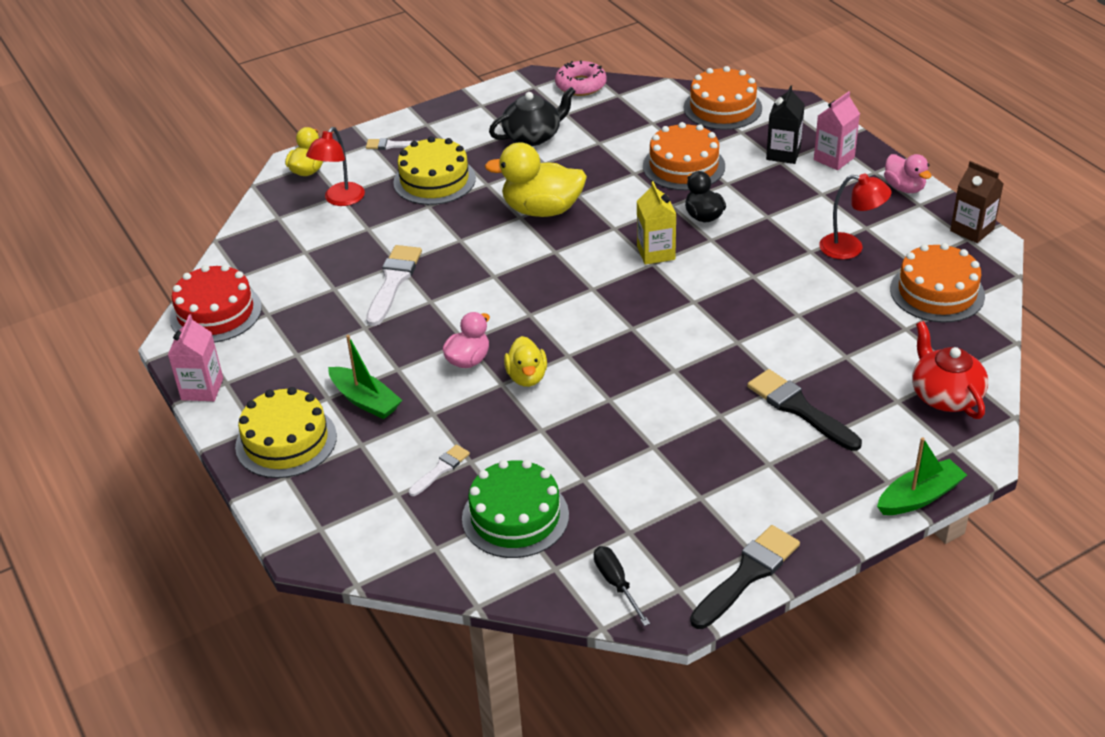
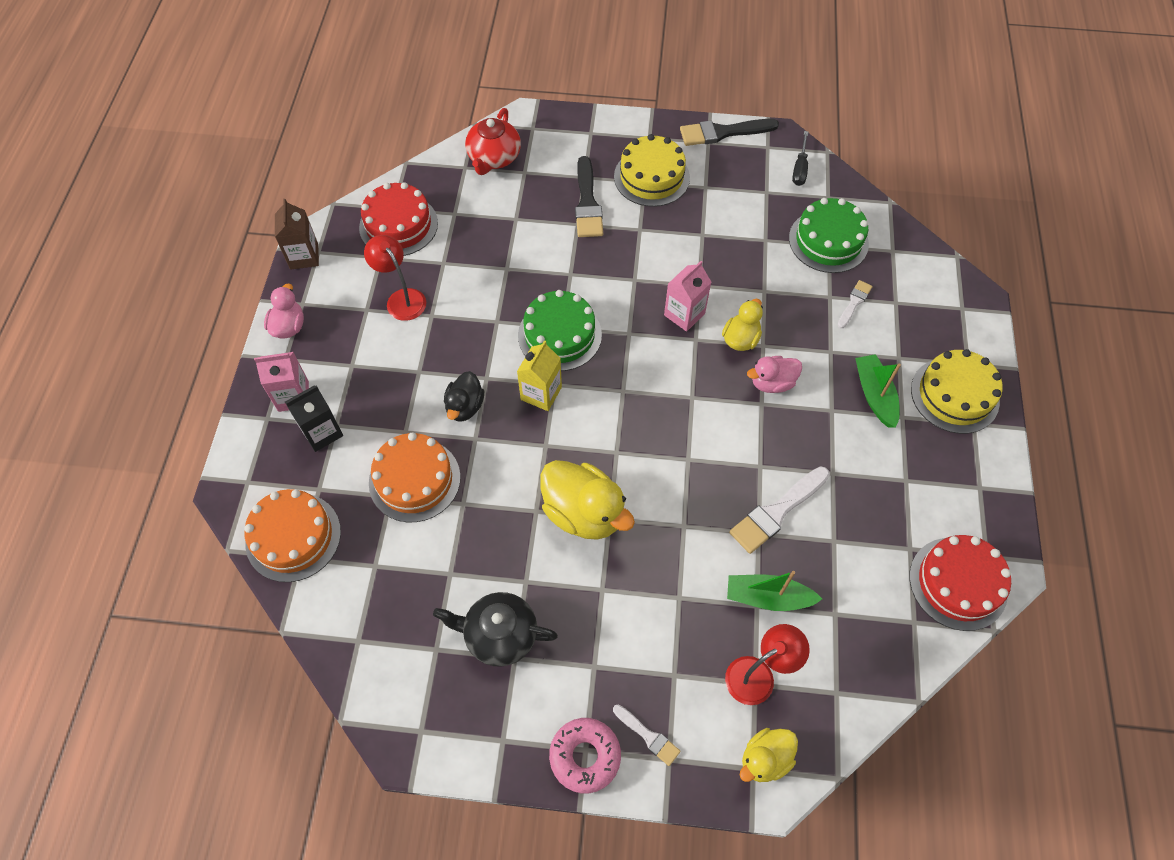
camera: 145 degrees left, 20 degrees up
(202, 389) = (1003, 493): pink carton -> pink carton (684, 314)
(434, 180) = (646, 635): yellow cake -> yellow cake (651, 177)
(441, 469) = (854, 302): white brush -> white brush turned 135 degrees clockwise
(580, 85) = (375, 691): pink donut -> pink donut (585, 756)
(689, 295) = (559, 335): none -> green cake
(919, 497) = (585, 115): green boat -> green boat (767, 597)
(937, 292) = (398, 225): orange cake -> red cake

